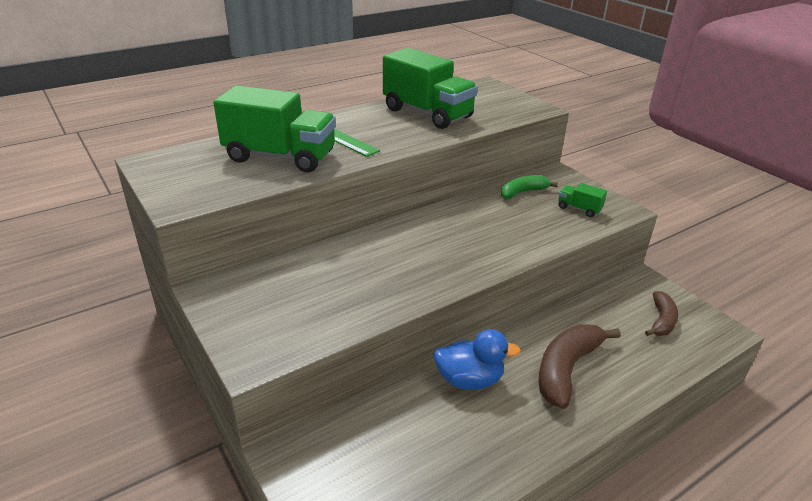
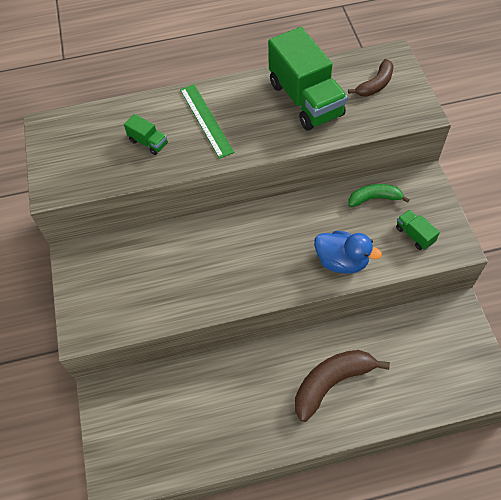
camera: 25 degrees right, 25 degrees up
(280, 157) = (148, 142): green truck -> green truck, size x0.43
(469, 380) = (251, 368): blue duck -> blue duck (341, 261)
(661, 320) = (444, 358): brown banana -> brown banana (375, 84)

